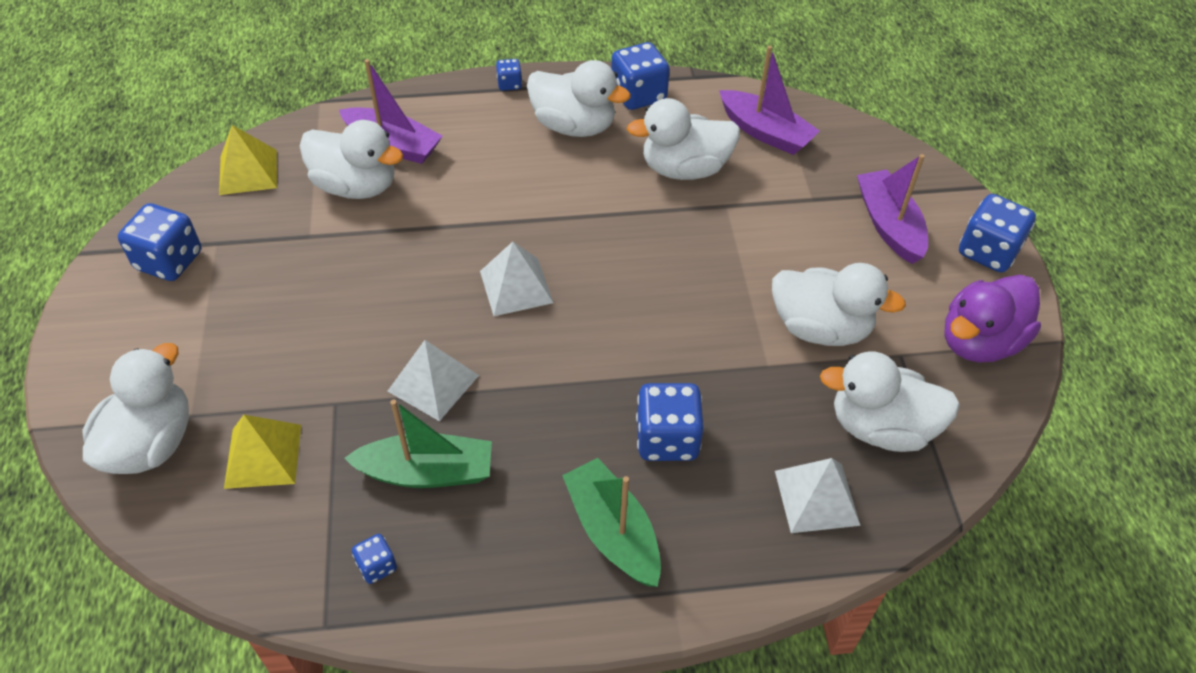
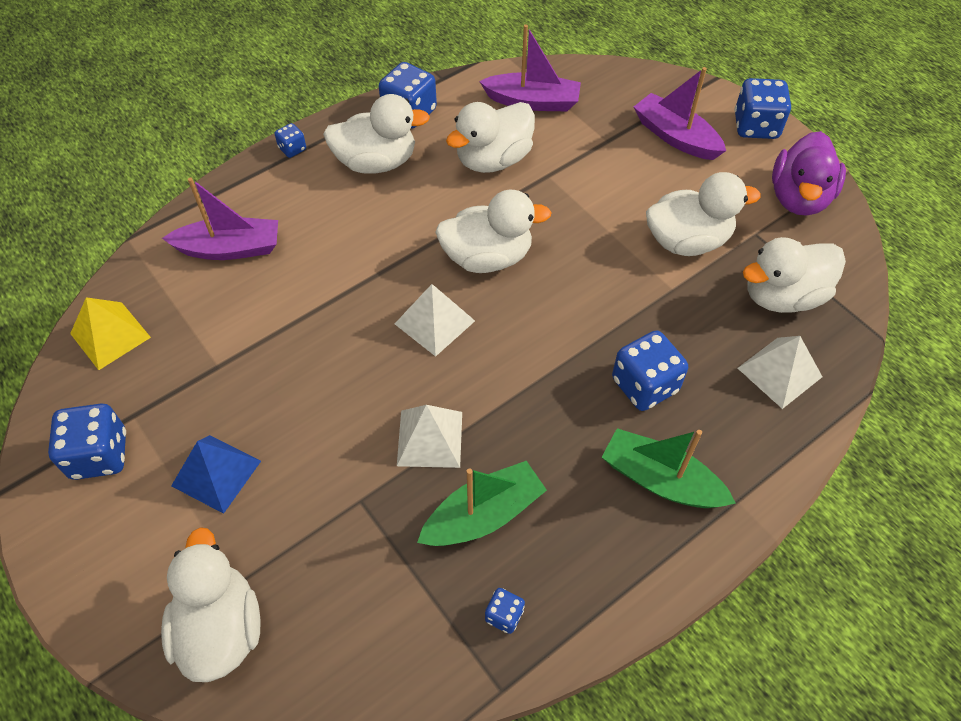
camera: 30 degrees left, 5 degrees up
(242, 320) = (216, 473): none -> blue pyramid
(263, 456) = (333, 580): yellow pyramid -> none
(356, 186) = (225, 301): white duck -> white duck (487, 257)

